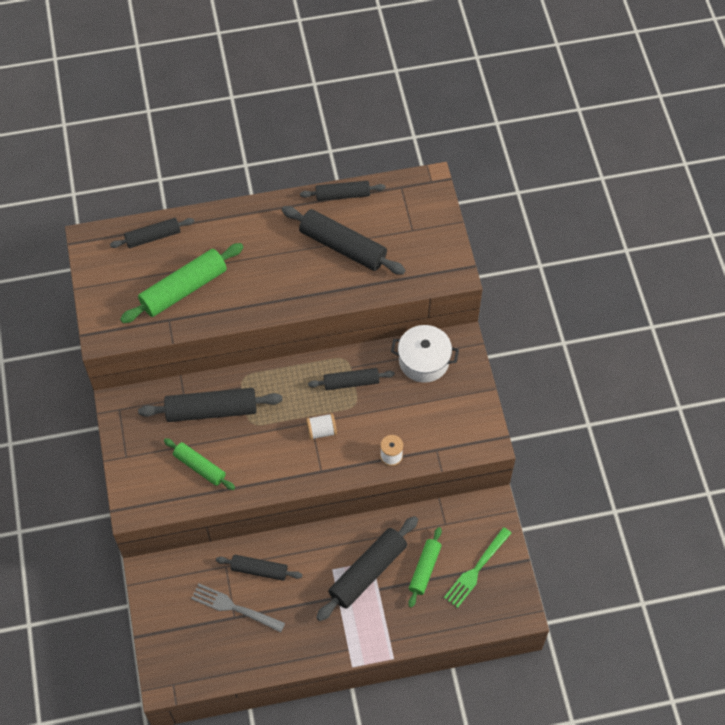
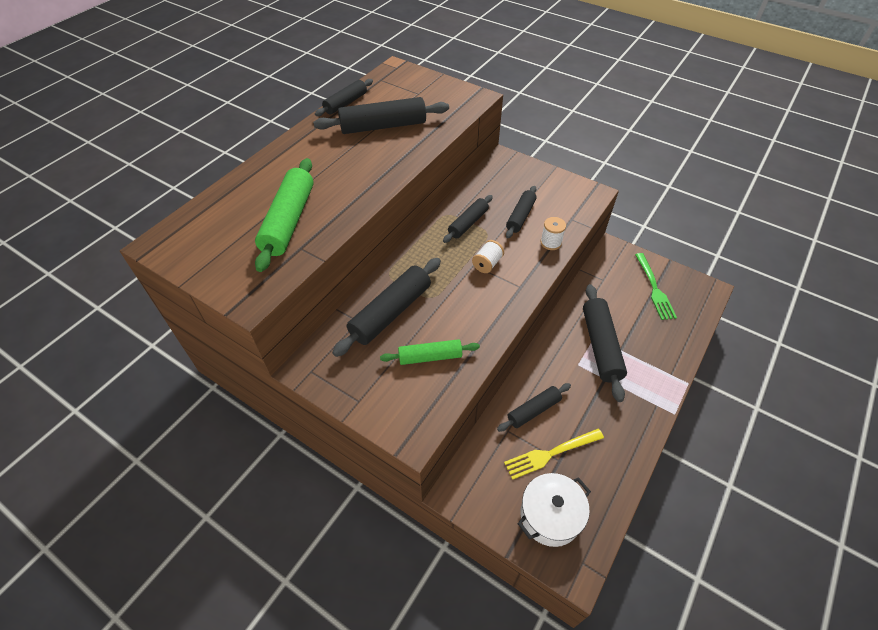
camera: 45 degrees left, 10 degrees down
(153, 237) = (219, 207): black rolling pin -> black rolling pin (520, 216)
(234, 608) = (551, 453): grey fork -> yellow fork
(423, 361) = (496, 181): white pot -> white pot (550, 515)
(425, 569) = (629, 314): green rolling pin -> none

